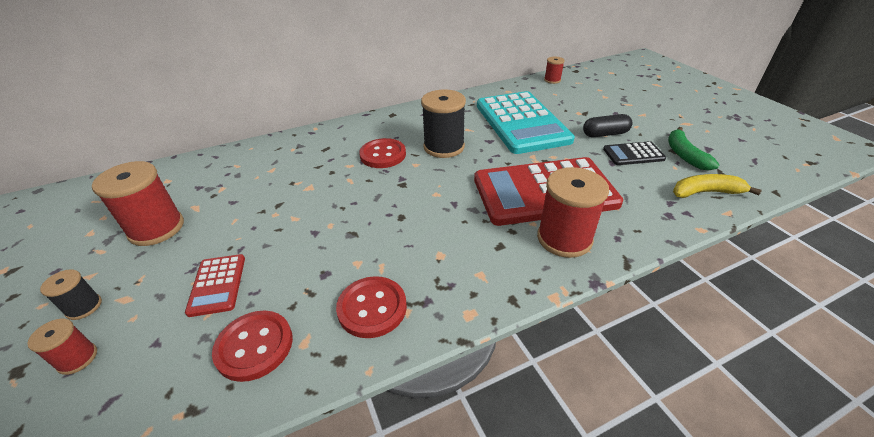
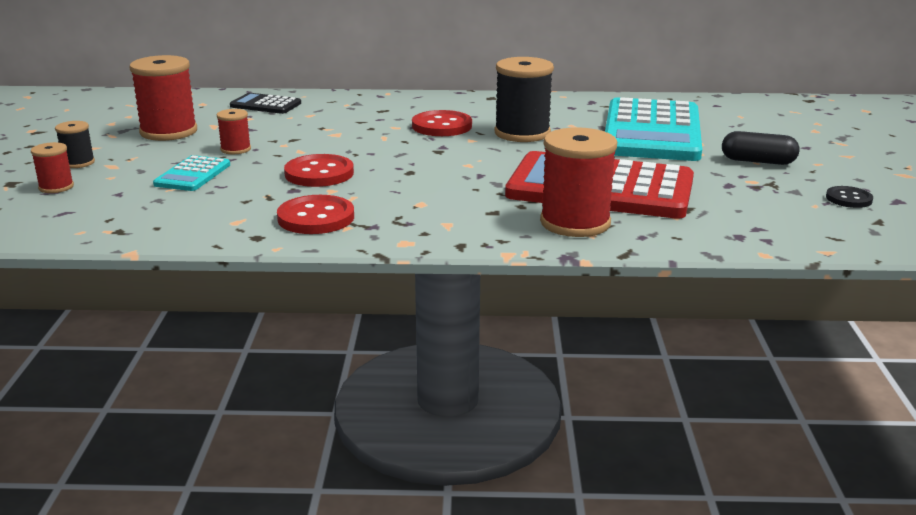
camera: 25 degrees right, 15 degrees down
(217, 285) = (193, 175): red calculator -> turquoise calculator
(254, 346) = (193, 213): red button -> red button (319, 173)
(552, 80) = (756, 103): red spool -> red spool (235, 149)
(633, 154) = (771, 184): black calculator -> black calculator (265, 105)
(684, 155) = (848, 199): green banana -> black button
(705, 192) = (823, 231): yellow banana -> none

